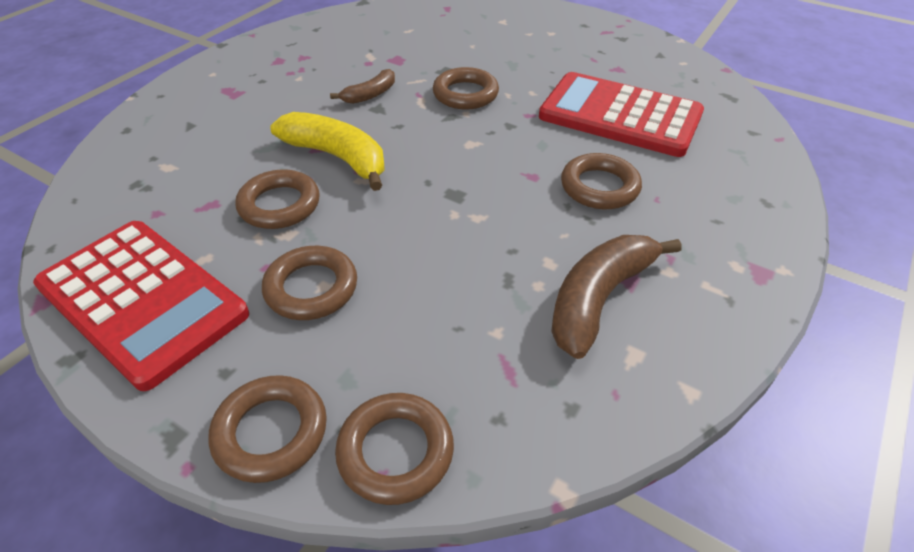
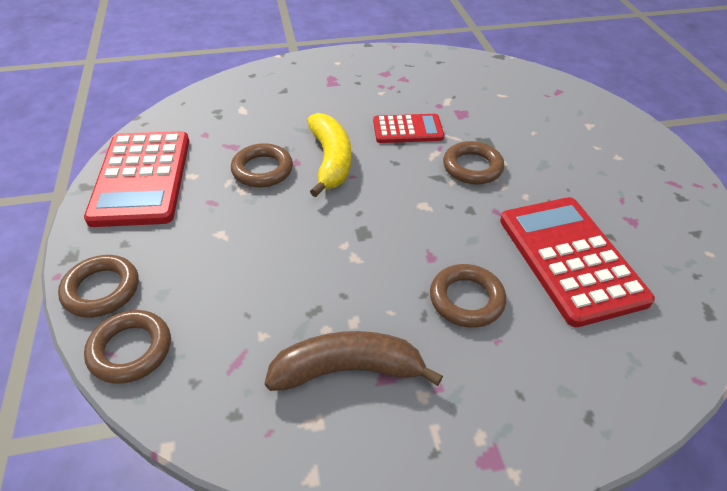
camera: 45 degrees right, 0 degrees up
(311, 288) = (213, 230): brown ring -> none
(370, 95) = (408, 129): brown banana -> red calculator

